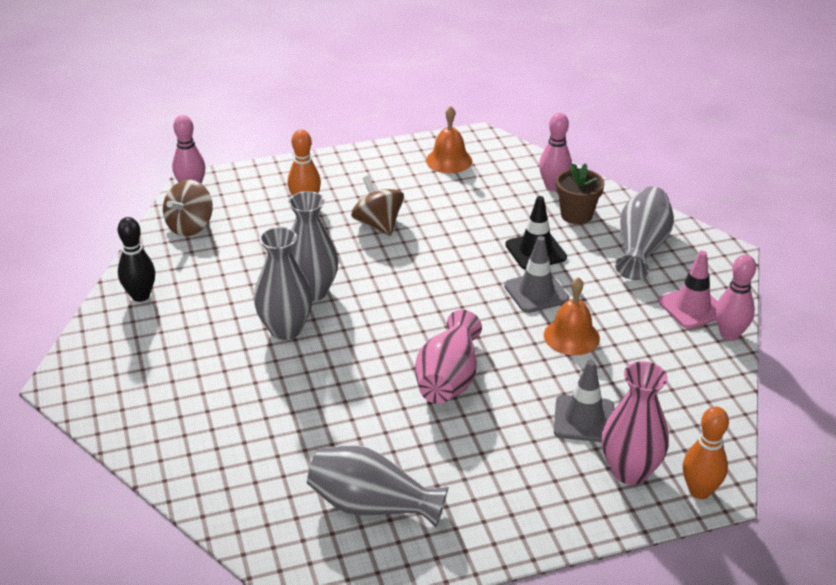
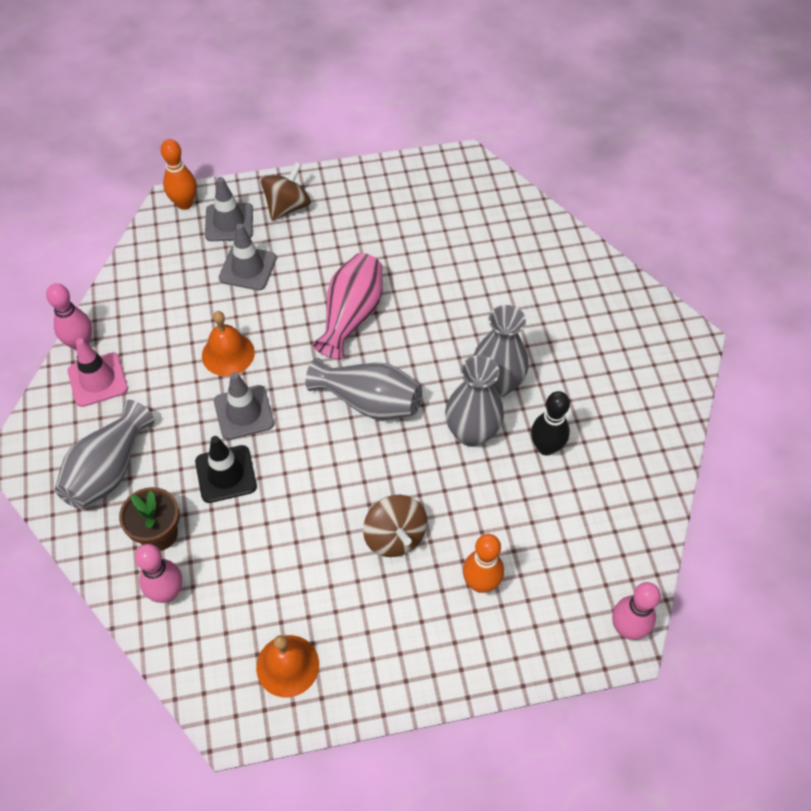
camera: 175 degrees left, 20 degrees up
(140, 296) = (647, 441): black bowling pin -> black bowling pin (546, 447)
(190, 226) = (615, 552): brown spinning top -> brown spinning top (287, 206)
(372, 505) = (426, 211): grey vase -> grey vase (369, 401)
(629, 471) = (229, 222): pink vase -> grey traffic cone

